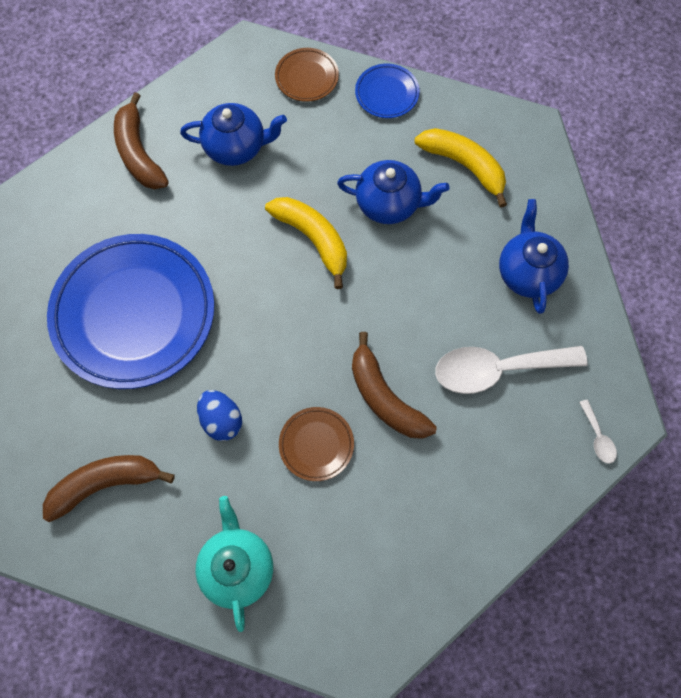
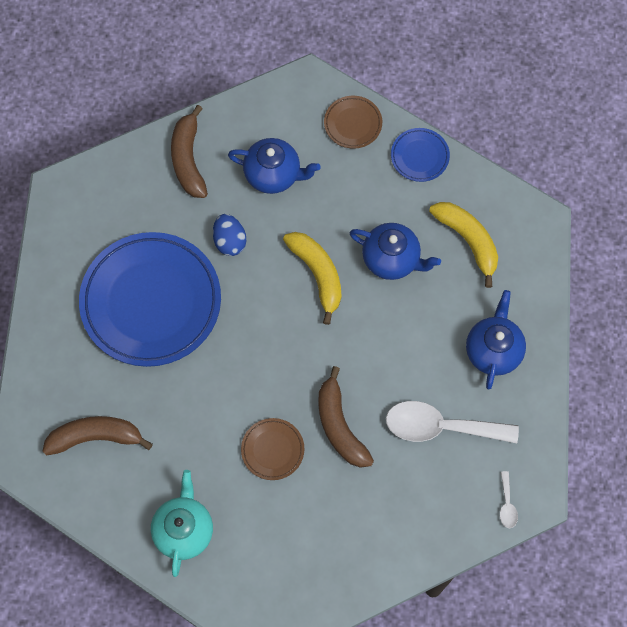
camera: 15 degrees right, 0 degrees up
(221, 420) = (201, 410): blue egg -> blue egg (230, 241)

